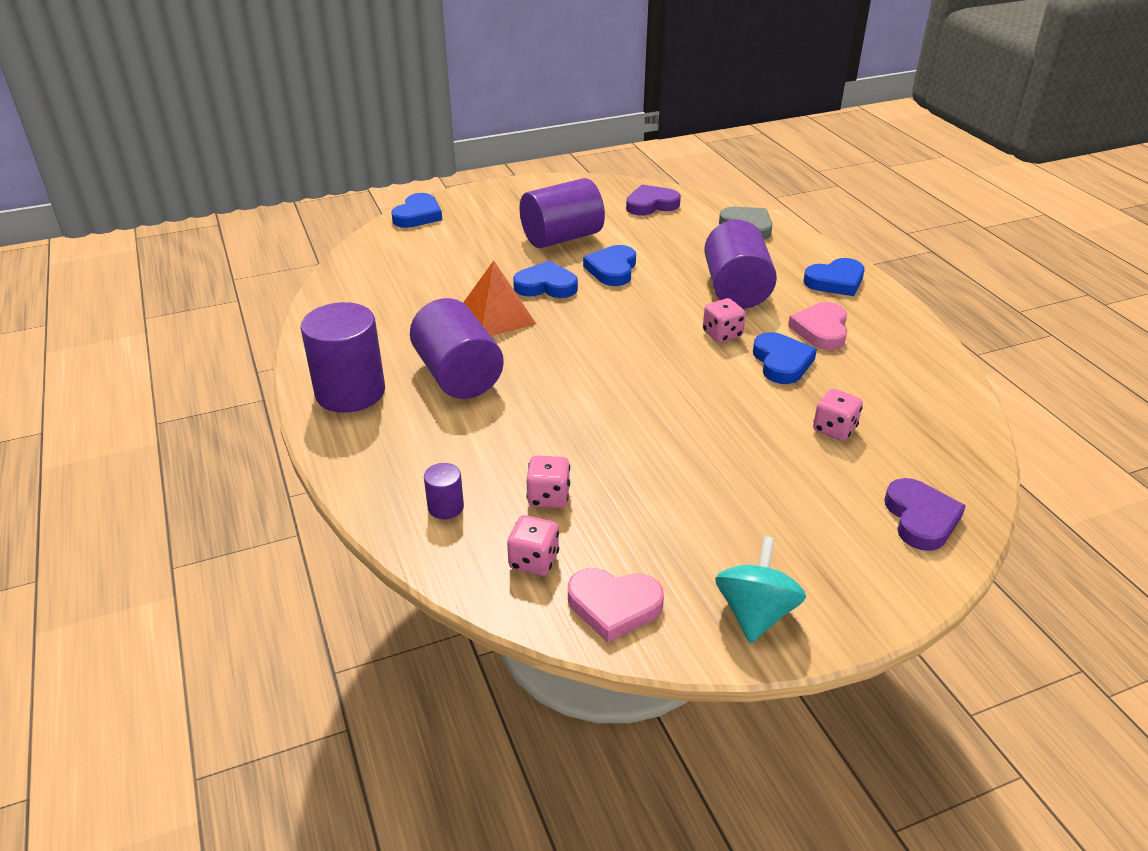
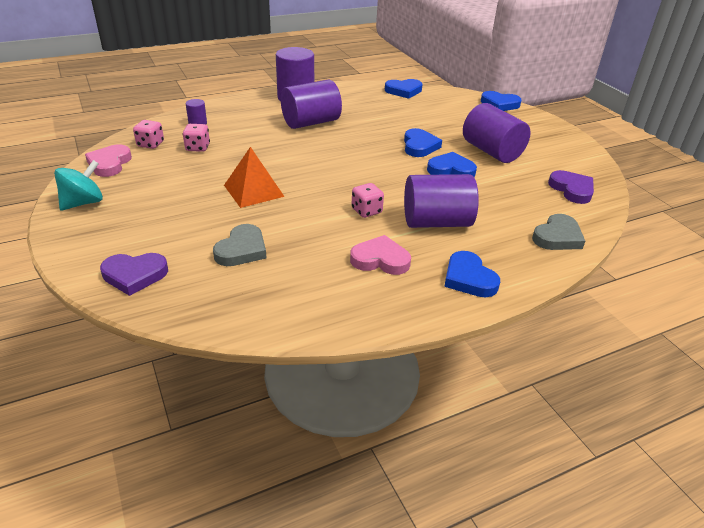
camera: 85 degrees right, 0 degrees up
(497, 316) = (376, 131): orange pyramid -> orange pyramid (253, 191)
(755, 613) = (83, 203): turquoise spinning top -> turquoise spinning top turned 60 degrees counterclockwise
(781, 362) = (330, 235): blue heart -> blue heart (403, 91)
(834, 429) = (242, 250): pink dice -> grey heart

